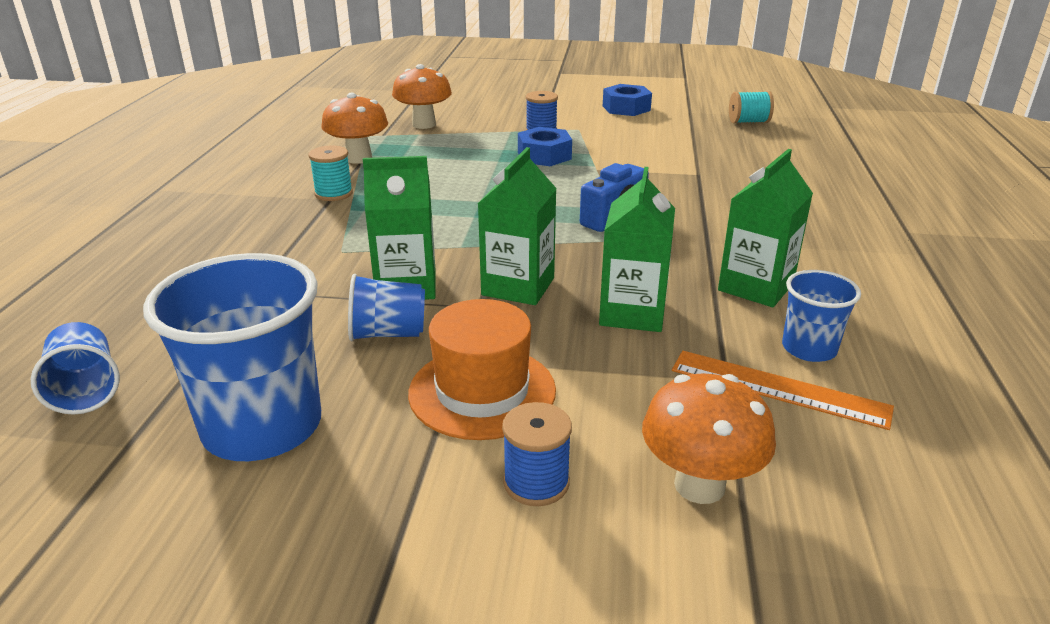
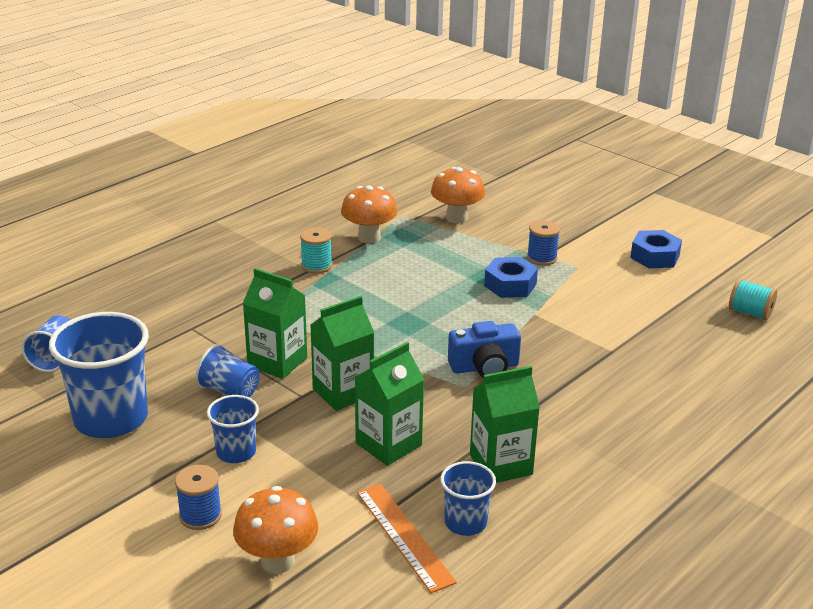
camera: 35 degrees right, 0 degrees up
(482, 391) = (236, 452): orange hat -> blue cup

